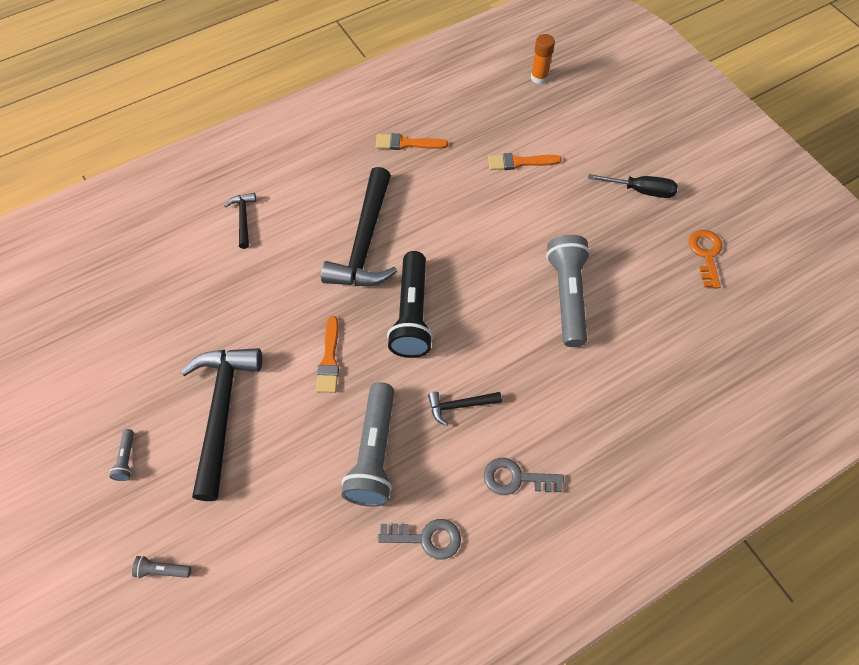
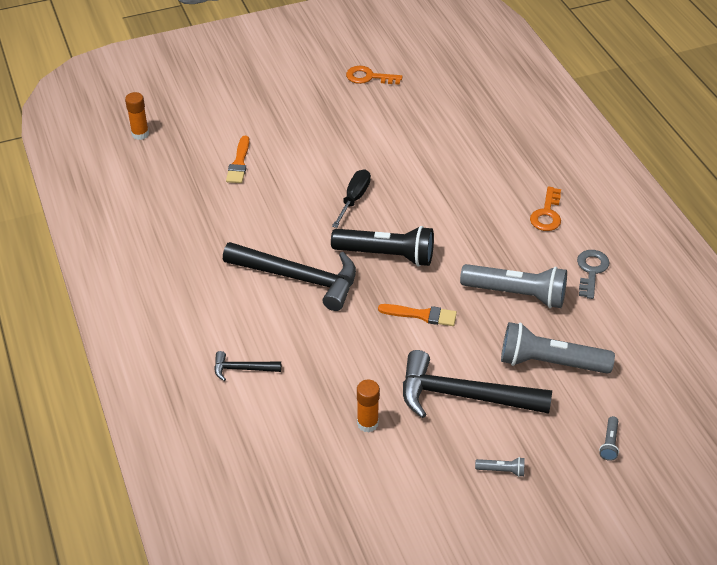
camera: 80 degrees left, 15 degrees down
(183, 330) = (367, 423): none -> orange glue stick
(407, 143) = (187, 235): orange brush -> none
(460, 406) = (480, 236): black hammer -> none
(516, 478) = (547, 214): grey key -> orange key
(567, 296) = (390, 158): grey flashlight -> grey flashlight (550, 362)
(640, 190) = (295, 98): black screwdriver -> black screwdriver (354, 199)

